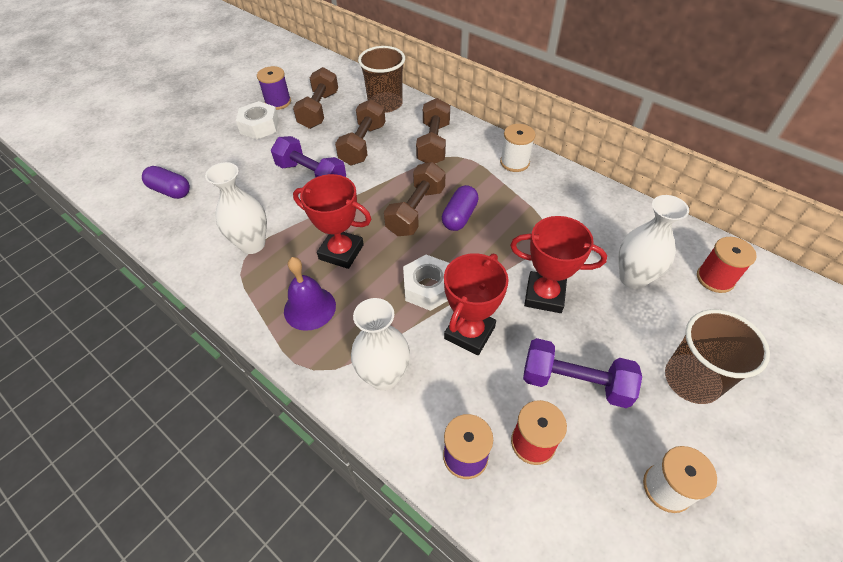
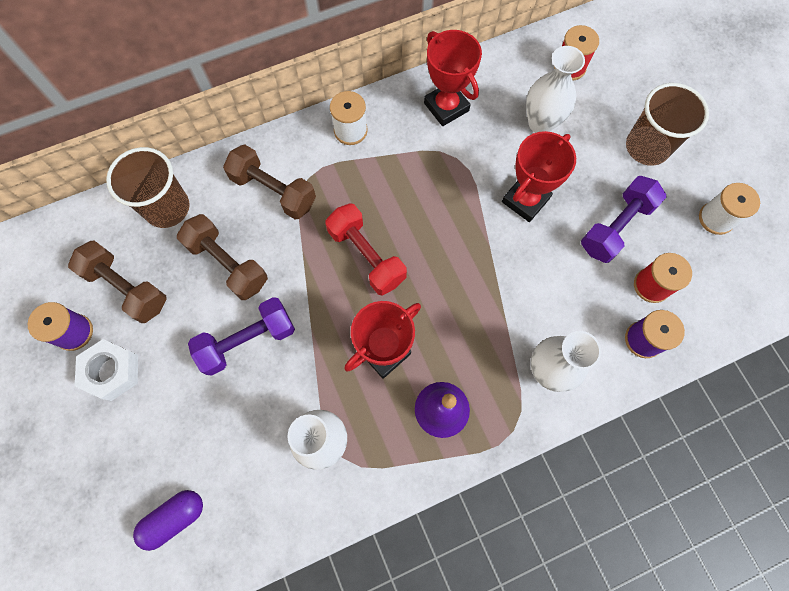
camera: 65 degrees left, 20 degrees up
(416, 211) = (366, 256): brown dumbbell -> red dumbbell
(428, 288) = (470, 291): white nut -> none
(459, 216) = (397, 220): purple capsule -> none
(469, 333) = (535, 280): red trophy -> red trophy (446, 107)

